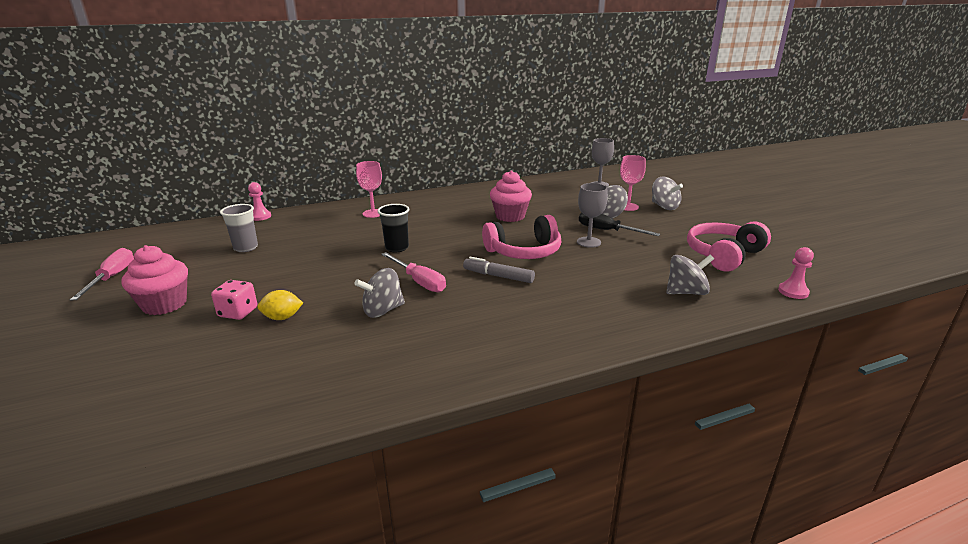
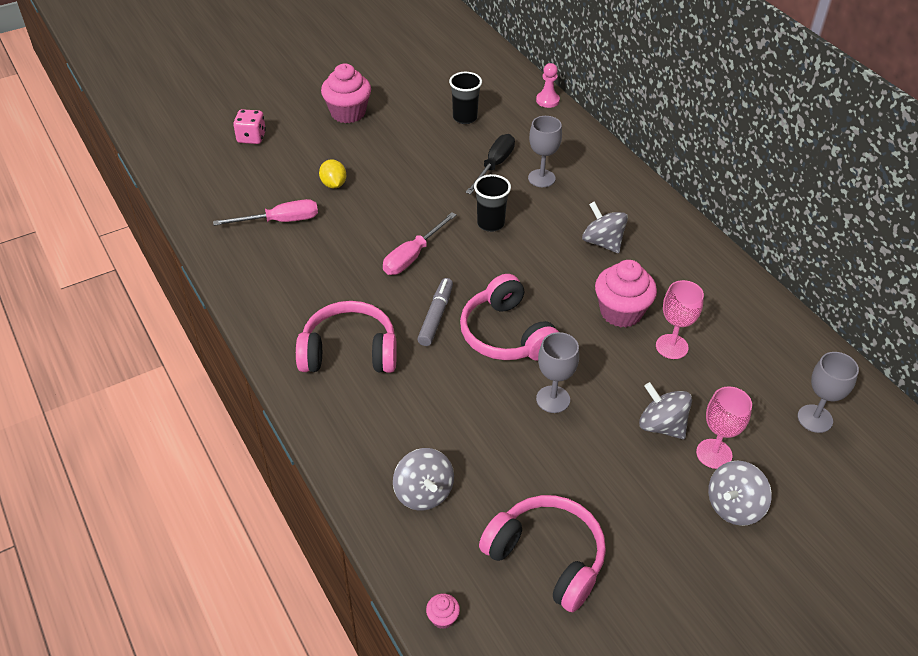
camera: 80 degrees right, 20 degrees up
(112, 277) = (390, 66): pink screwdriver -> pink screwdriver (280, 221)
(238, 312) = (339, 157): pink dice -> pink dice (251, 137)
(246, 248) = (465, 118): grey cup -> black cup
(355, 226) = (541, 178): none -> grey goblet
(373, 213) = (587, 183): pink goblet -> pink goblet (672, 346)
(382, 310) = (352, 242): grey spinning top -> grey spinning top (602, 242)
(533, 318) = (349, 351): none -> pink headphones
(607, 231) = (600, 421): black screwdriver -> black screwdriver (494, 165)
(793, 292) = (443, 618): pink pawn -> pink cupcake

